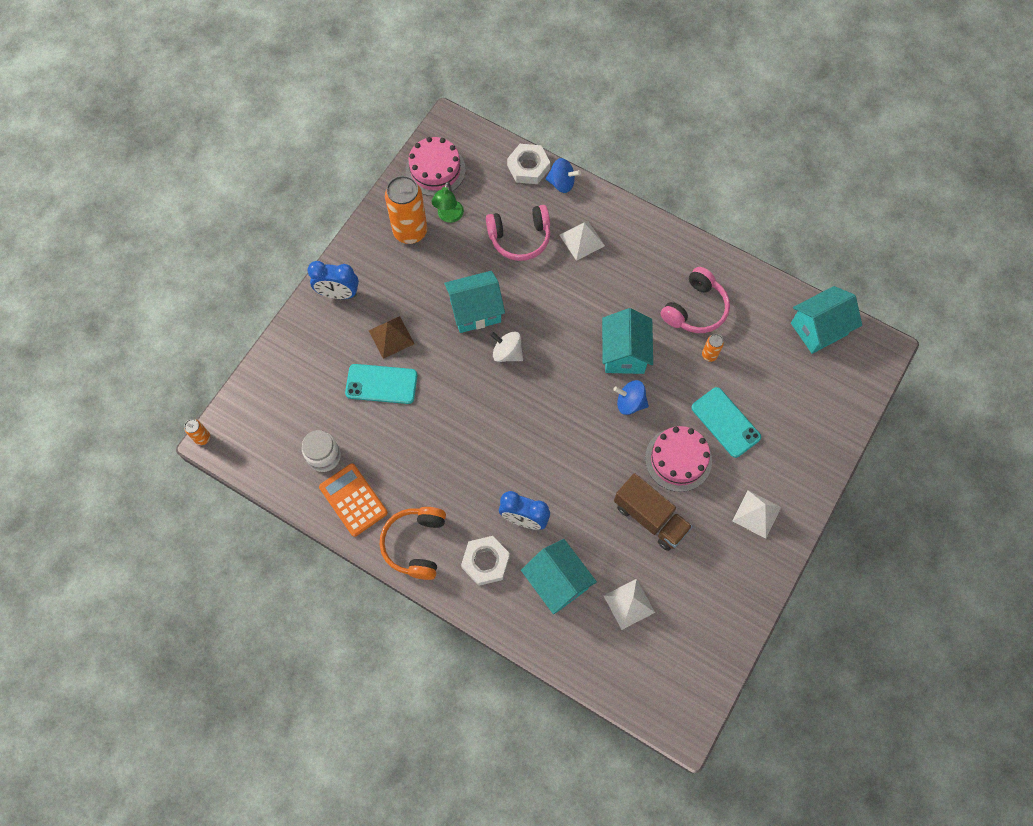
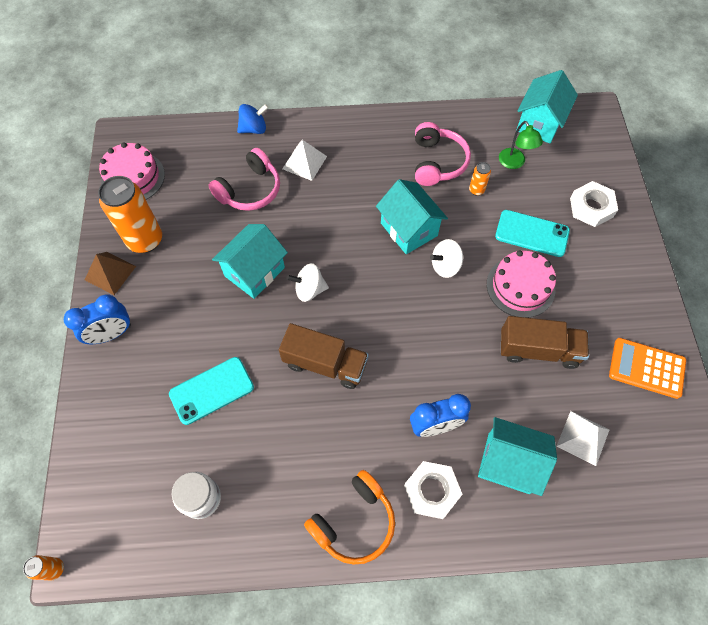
camera: 35 degrees left, 5 degrees down
(353, 500) = (261, 521): orange calculator -> orange calculator (646, 368)
(391, 337) = (191, 341): brown pyramid -> brown pyramid (110, 273)
(415, 544) = (354, 522): orange headphones -> orange headphones turned 105 degrees counterclockwise
(449, 216) = (173, 208): green lamp -> green lamp (514, 163)
(477, 419) = (325, 364): none -> brown truck
(528, 167) = (216, 132): white nut -> white nut (591, 207)
(630, 403) = (445, 266): blue spinning top -> white spinning top
(756, 514) = (615, 290): white pyramid -> none

